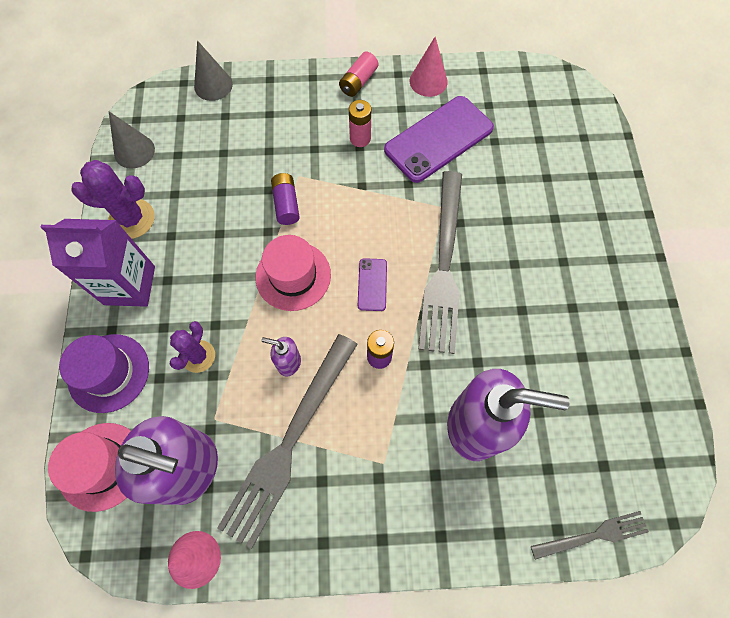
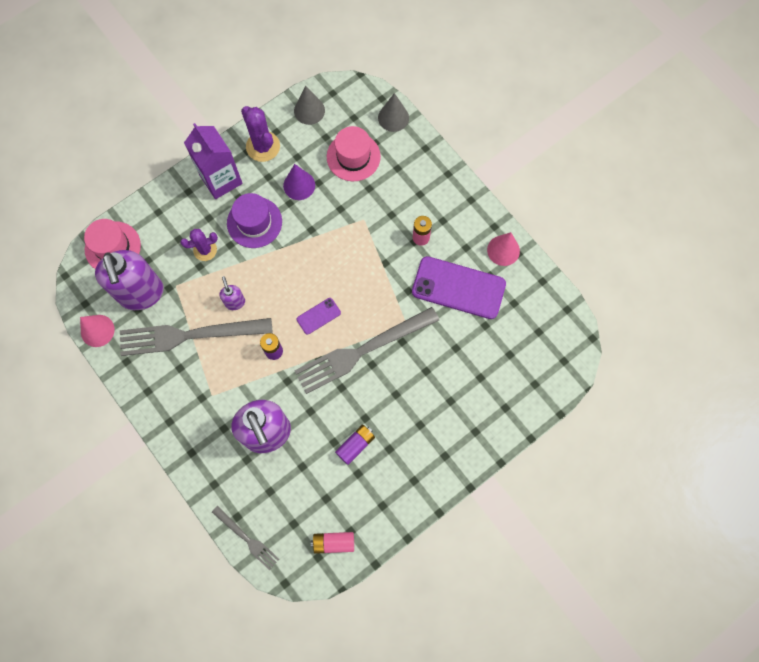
camera: 55 degrees right, 5 degrees up
(109, 373) = (163, 210): purple hat -> purple hat (254, 222)
(208, 211) = (299, 185): none -> purple cone
(286, 204) = (337, 227): purple battery -> purple battery (355, 445)
(293, 276) = (291, 266): pink hat -> pink hat (353, 157)
(358, 82) = (467, 205): pink battery -> pink battery (333, 543)

